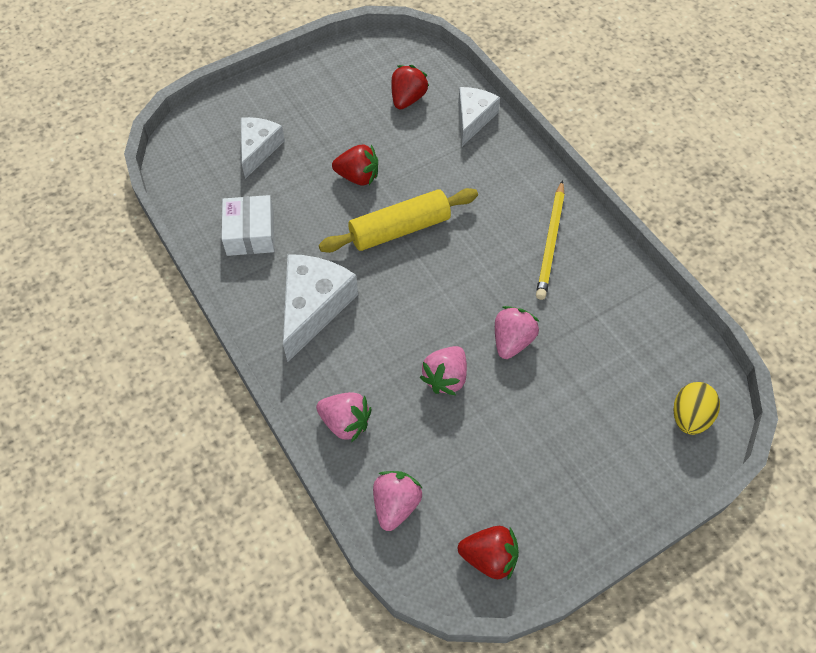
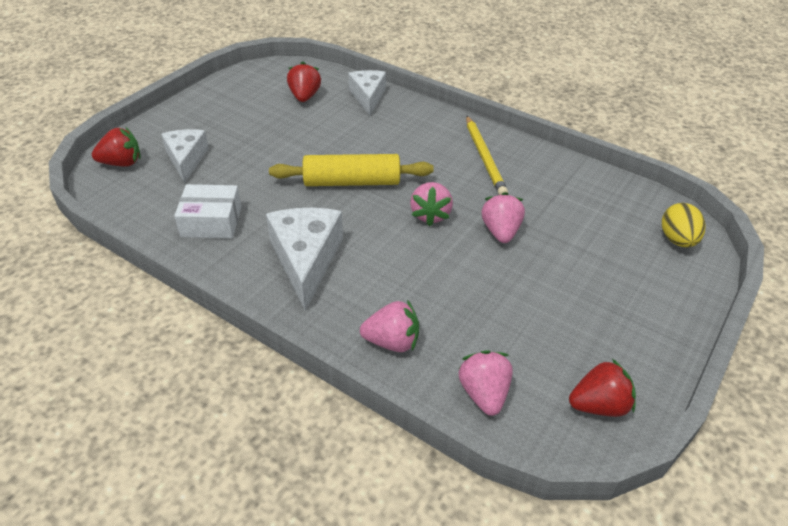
camera: 25 degrees left, 15 degrees down
(250, 233) = (211, 221): white box -> white box turned 60 degrees counterclockwise
(358, 177) = (292, 156): red strawberry -> red strawberry (122, 163)
(399, 229) = (351, 182): yellow rolling pin -> yellow rolling pin turned 45 degrees clockwise
(445, 378) = (462, 276): pink strawberry -> pink strawberry (430, 215)

